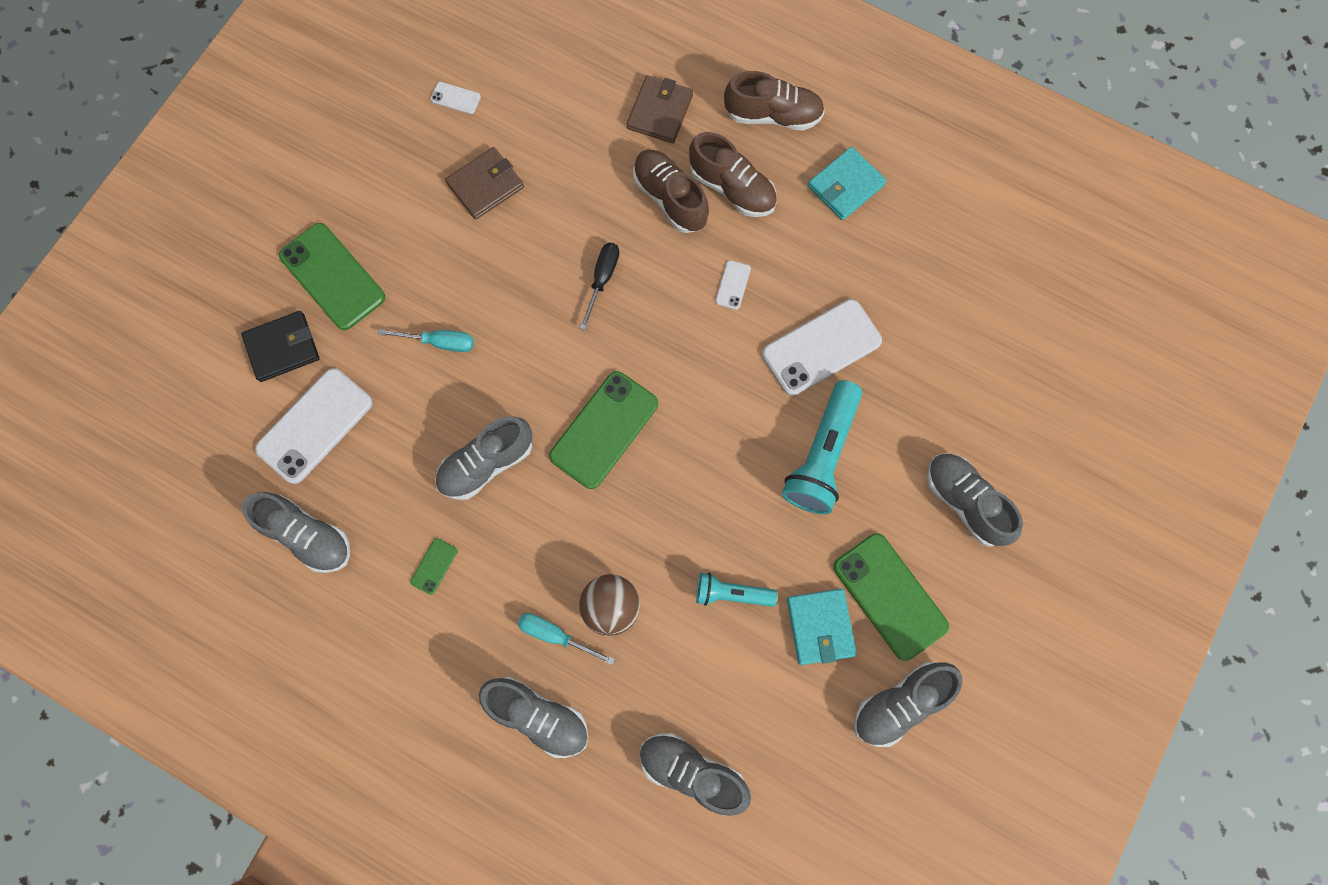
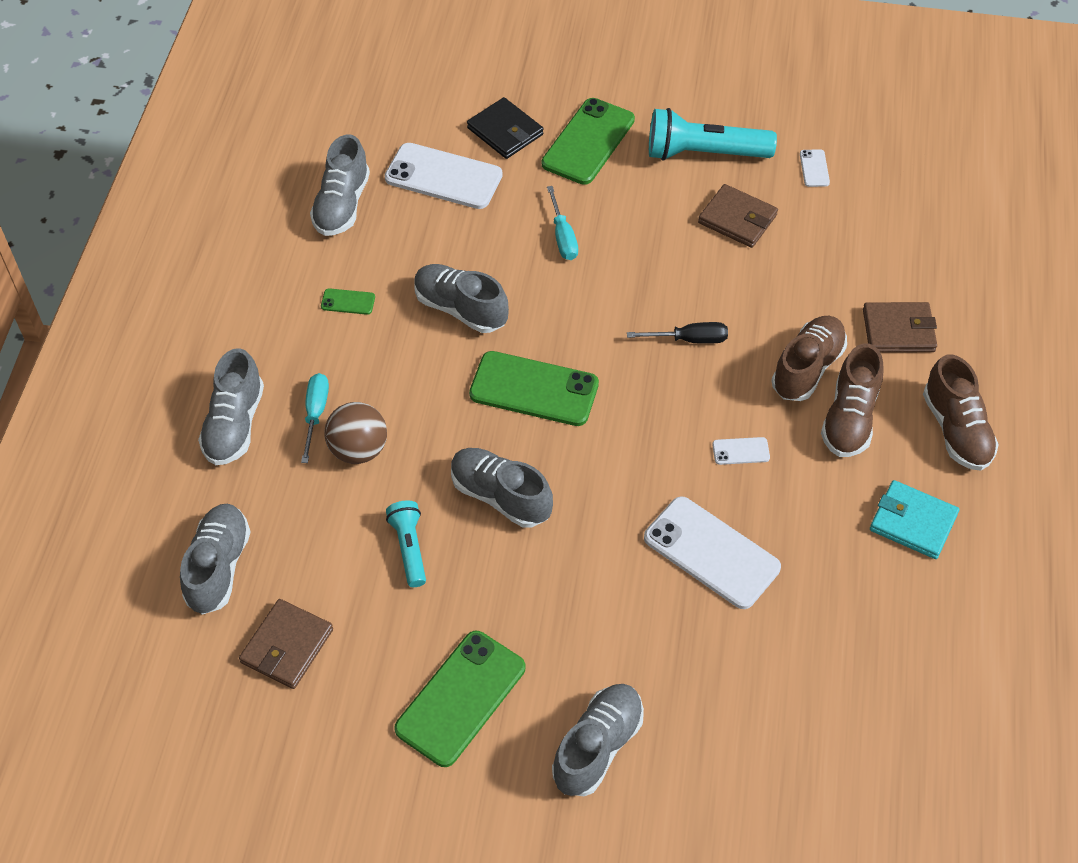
camera: 70 degrees right, 20 degrees down
(794, 730) = (287, 646): none -> brown wallet
(820, 627) = (403, 640): turquoise wallet -> none
(822, 455) = (590, 588): turquoise flashlight -> turquoise flashlight (704, 153)
(900, 704) = (346, 741): grey shoe -> grey shoe (500, 496)

